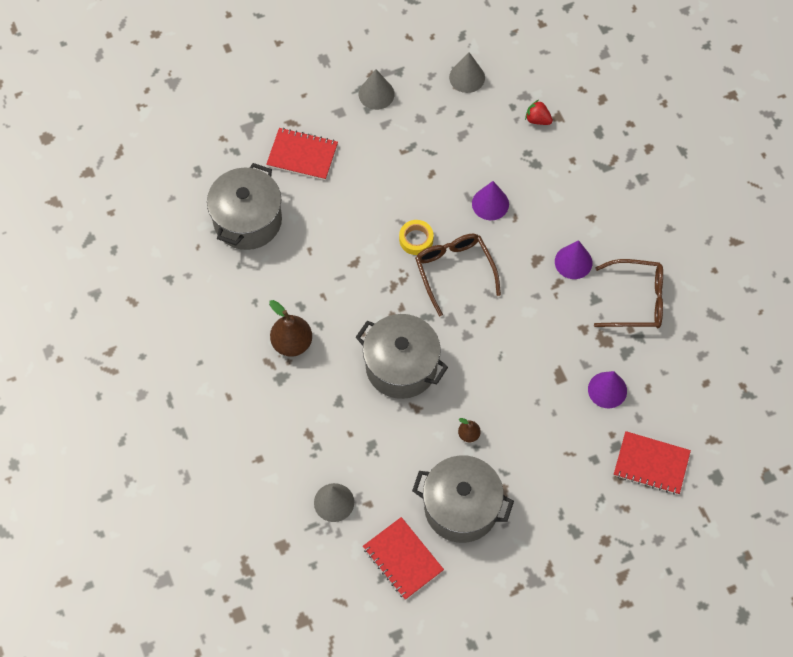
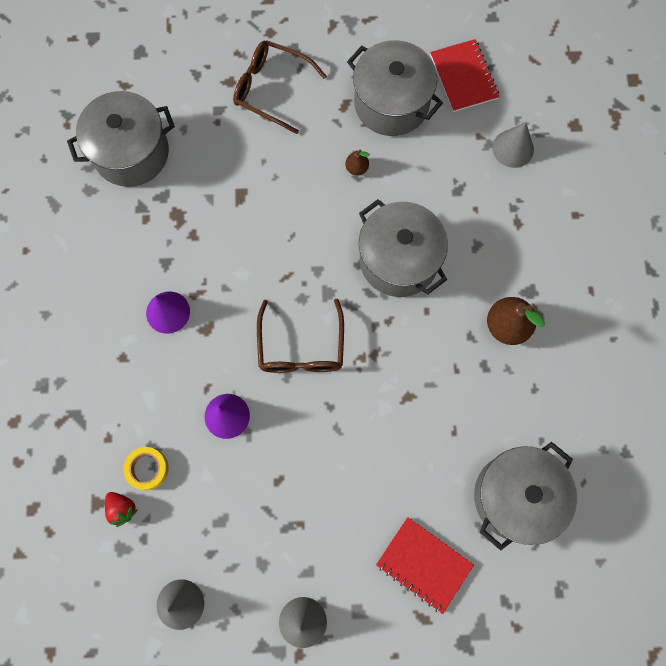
camera: 160 degrees left, 10 degrees up
(416, 239) = (328, 401): yellow tape -> yellow tape (147, 469)
(607, 390) = (200, 165): purple cone -> none
(636, 300) = (124, 246): brown glasses -> brown glasses (272, 89)
(651, 464) = (193, 83): red notebook -> none
(672, 380) = (131, 153): none -> grey pot

